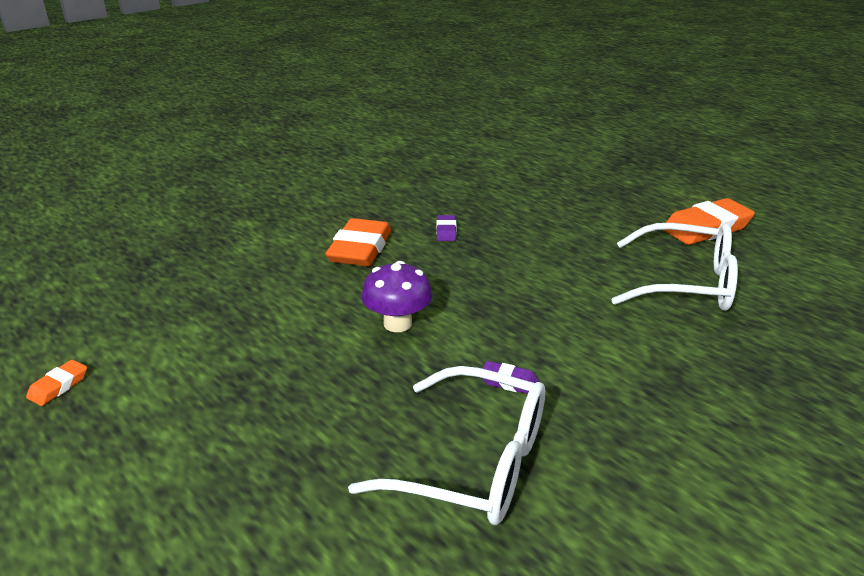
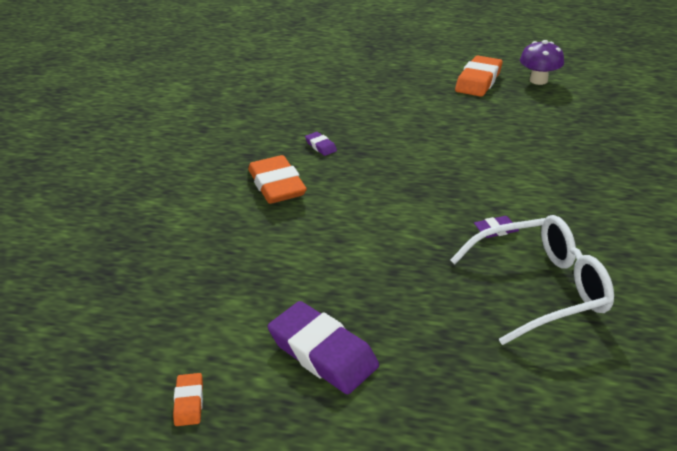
camera: 35 degrees left, 5 degrees up
(196, 405) = (322, 353): none -> purple eraser
(397, 323) = (379, 226): purple mushroom -> purple mushroom (538, 80)
(684, 283) = (509, 122): white glasses -> none

